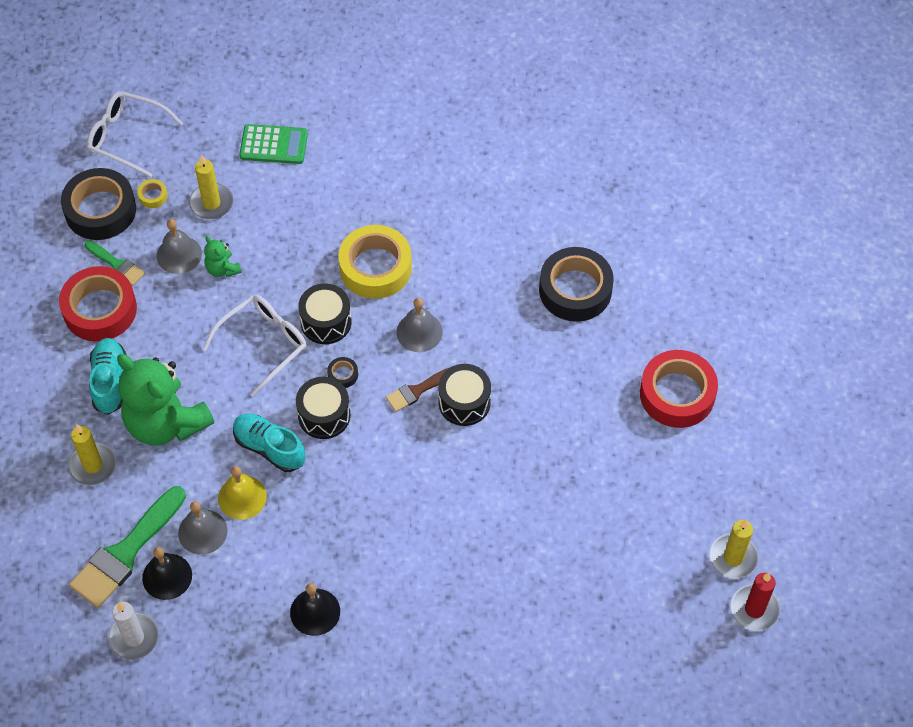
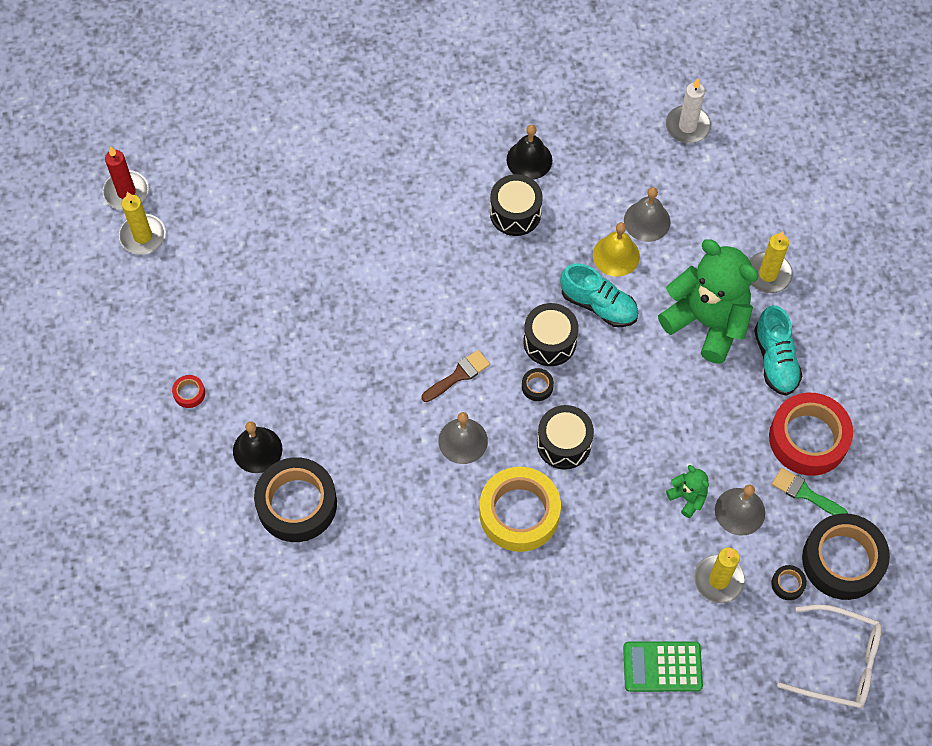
camera: 175 degrees right, 5 degrees up
(125, 552) = (714, 197): green brush -> none
(153, 196) = (788, 584): yellow tape -> black tape
(167, 576) = (670, 179): black bell -> black bell (257, 450)
(263, 344) = (626, 413): white glasses -> none
(464, 402) = (408, 367): black drum -> black drum (515, 213)
(677, 394) = (189, 393): red tape -> red tape, size x0.41

